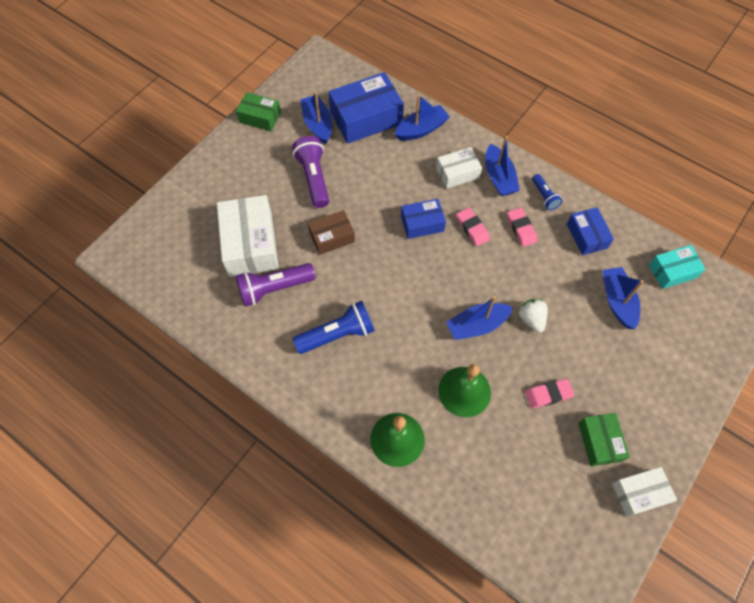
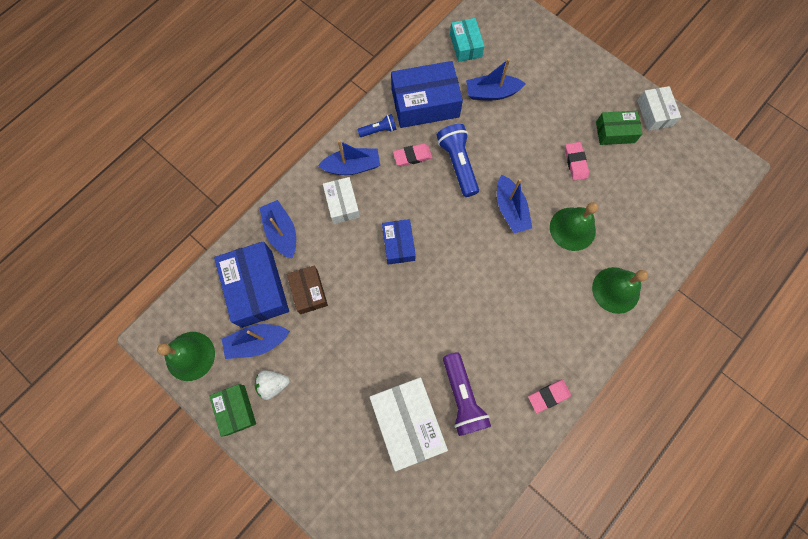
camera: 85 degrees left, 10 degrees up
(250, 244) = (407, 422): white box -> white box turned 75 degrees clockwise
(260, 117) = (236, 410): green box -> green box turned 45 degrees counterclockwise
(303, 81) = (190, 356): none -> green bell
(314, 178) = (330, 350): purple flashlight -> none
(332, 237) = (406, 335): brown box -> brown box (309, 292)
(337, 334) = (515, 336): blue flashlight -> blue flashlight (458, 164)
(472, 228) = (408, 199): pink eraser -> pink eraser (548, 396)
(531, 319) = (506, 163): white strawberry -> white strawberry (273, 384)
(587, 236) = (425, 103): blue box -> blue box, size x1.73

